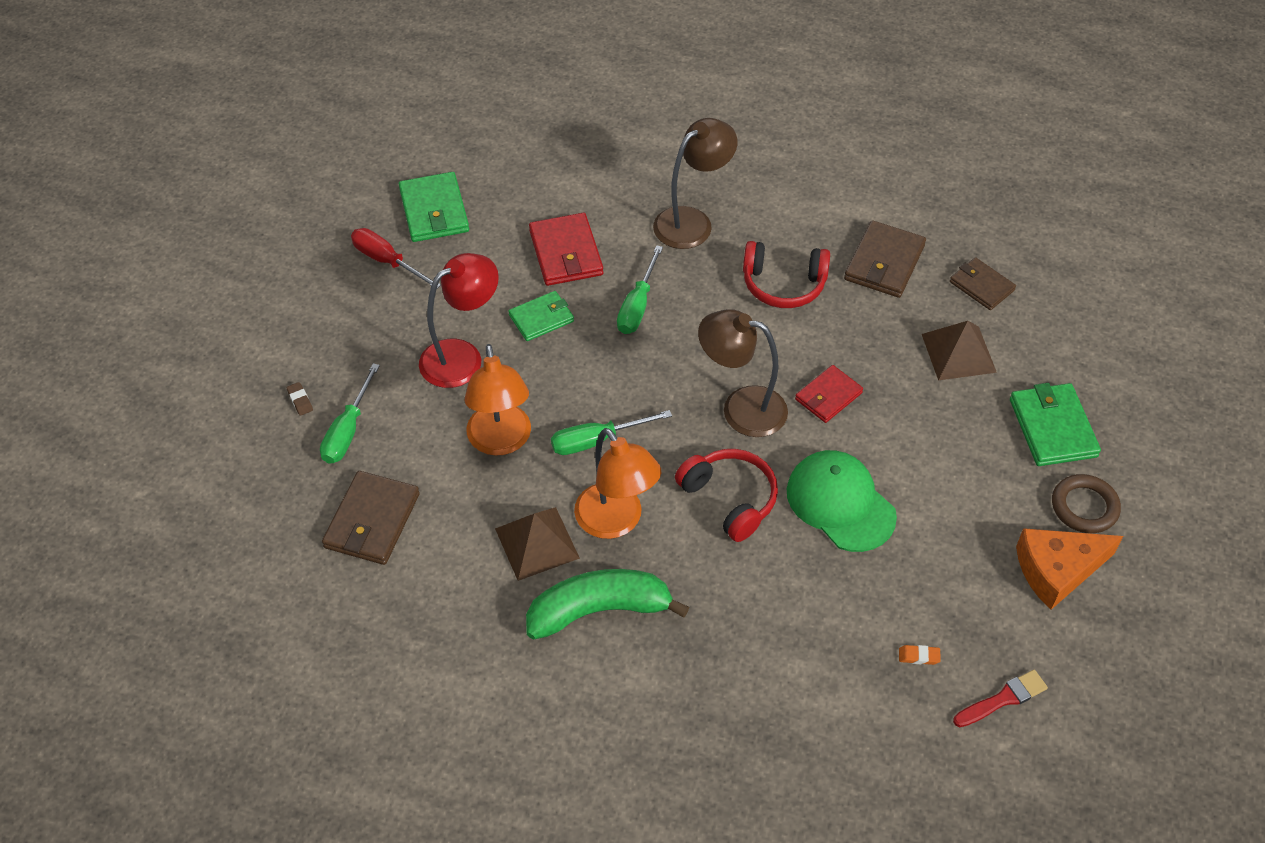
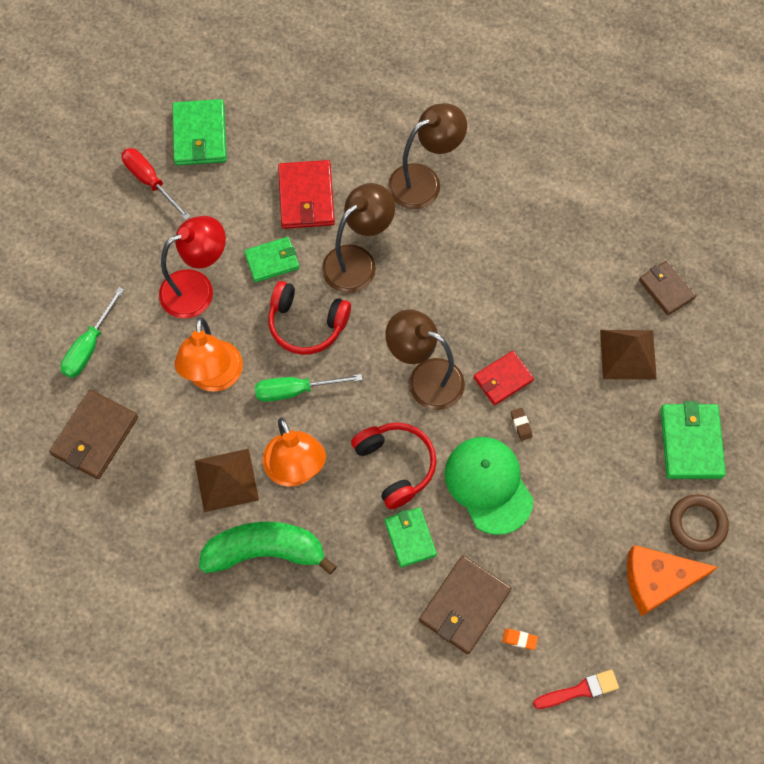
camera: 10 degrees right, 15 degrees up
(300, 400) = (54, 310): brown eraser -> brown eraser (521, 425)
(637, 306) = (357, 261): green screwdriver -> brown lamp
(765, 570) = (410, 538): none -> green wallet
(783, 284) = (490, 259): red headphones -> red headphones (306, 324)
(884, 263) = (585, 251): brown wallet -> brown wallet (464, 605)

